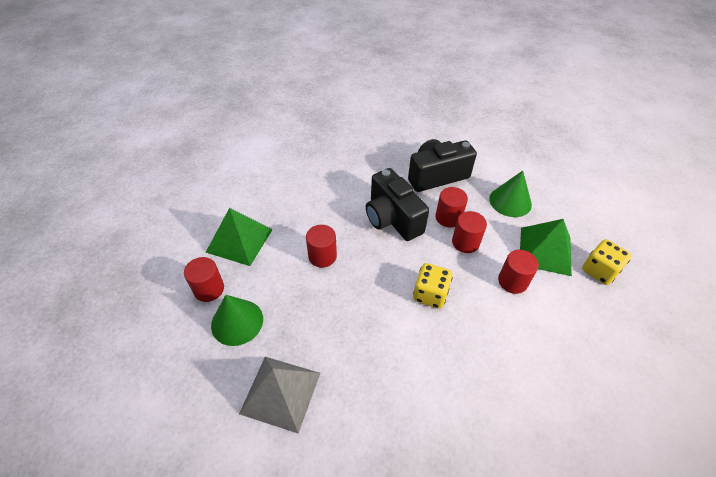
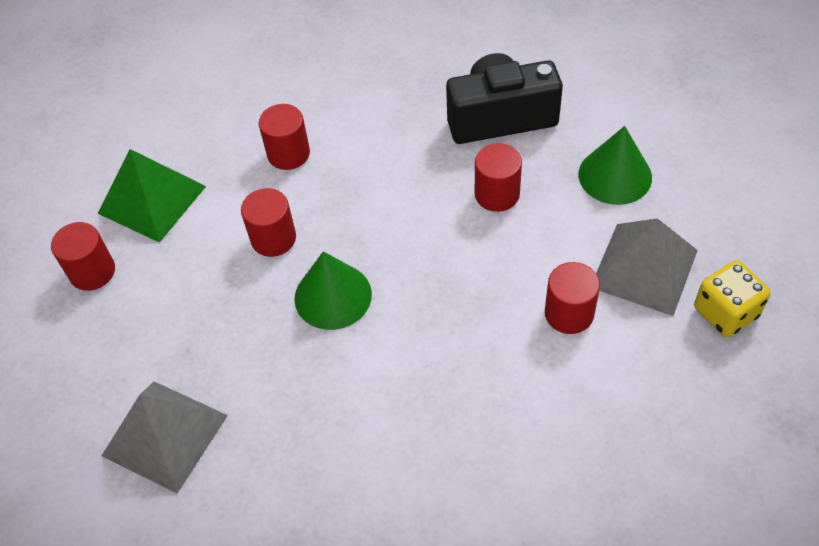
camera: 15 degrees right, 5 degrees up
(237, 322) = (124, 326): green cone -> green cone (333, 296)
(392, 219) = (402, 187): black camera -> none
(430, 294) = (427, 318): yellow dice -> none
(465, 242) = (512, 240): red cylinder -> red cylinder (288, 154)
(545, 251) = (644, 268): green pyramid -> grey pyramid

